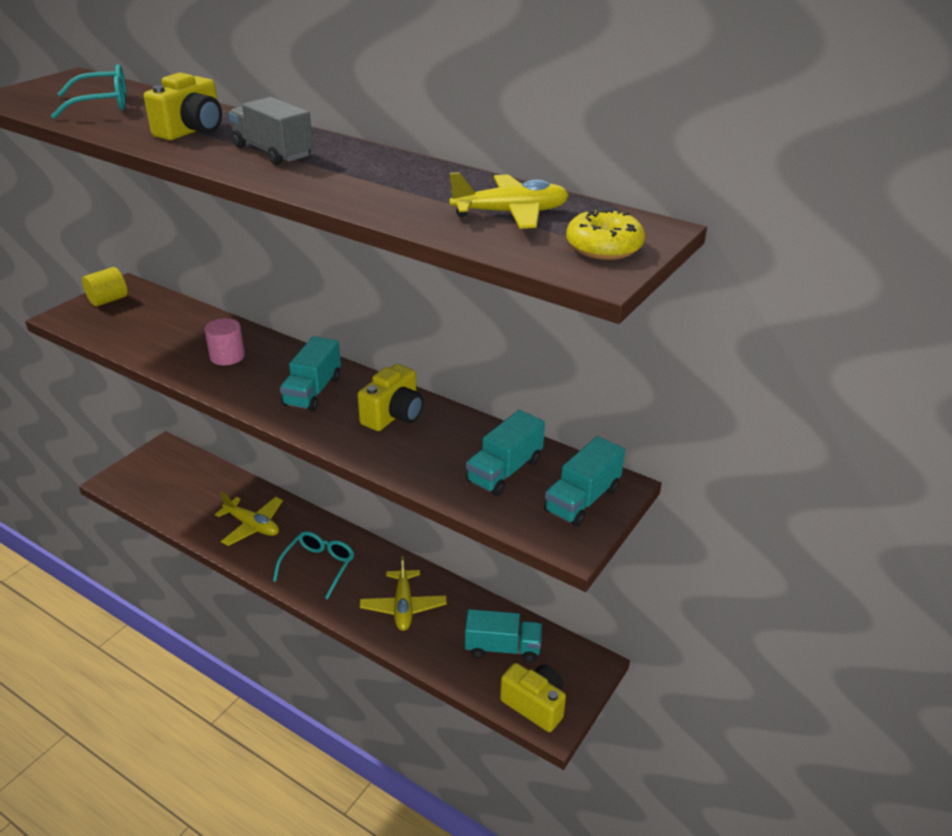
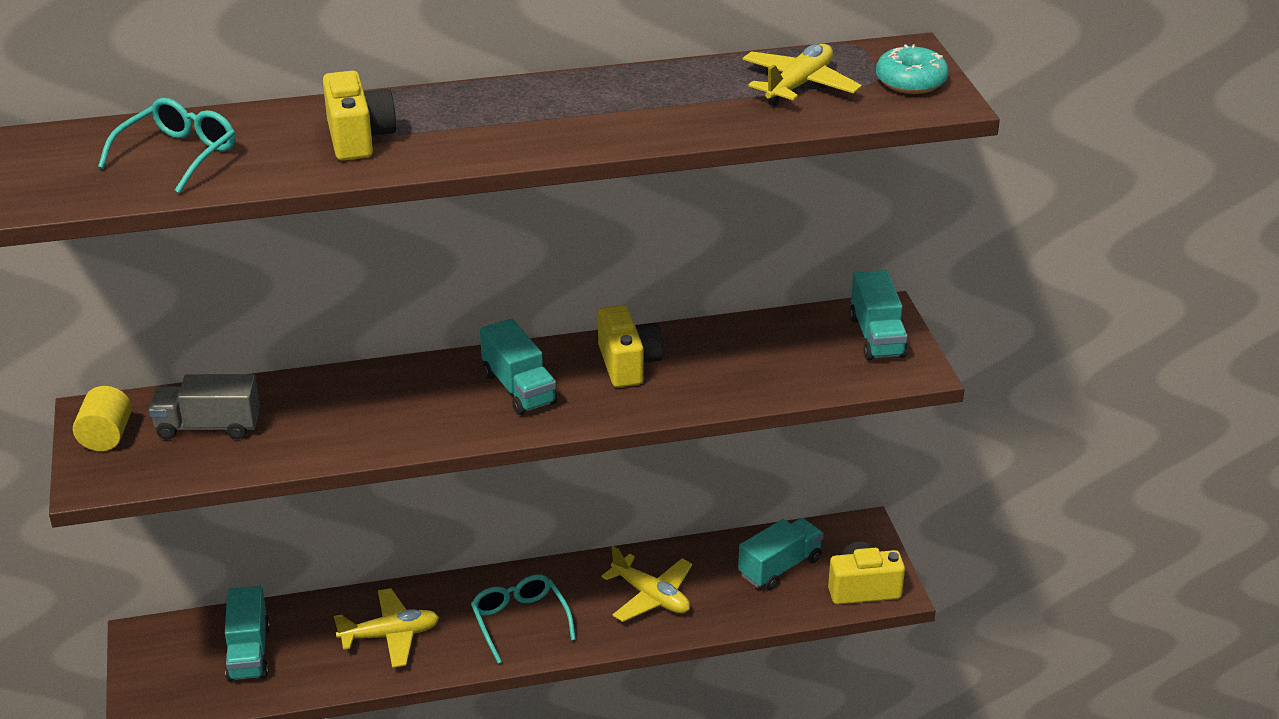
camera: 45 degrees left, 0 degrees up
(227, 356) = (371, 409): pink cylinder -> none
(273, 152) = (492, 123): grey truck -> grey truck (208, 426)
(504, 471) = (790, 351): turquoise truck -> turquoise truck (249, 652)
(604, 247) = (911, 82): yellow donut -> turquoise donut

